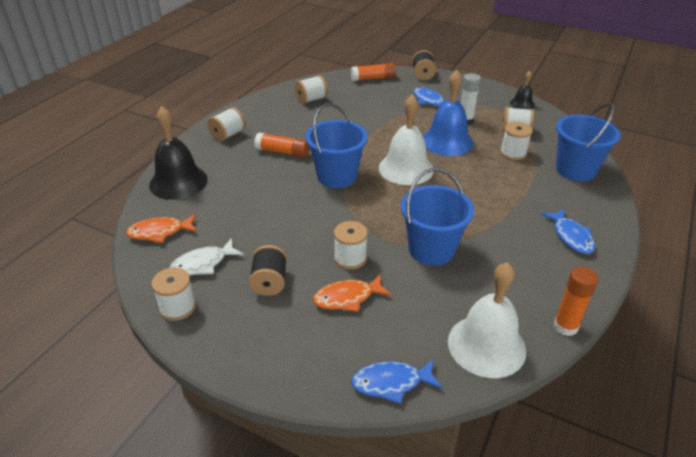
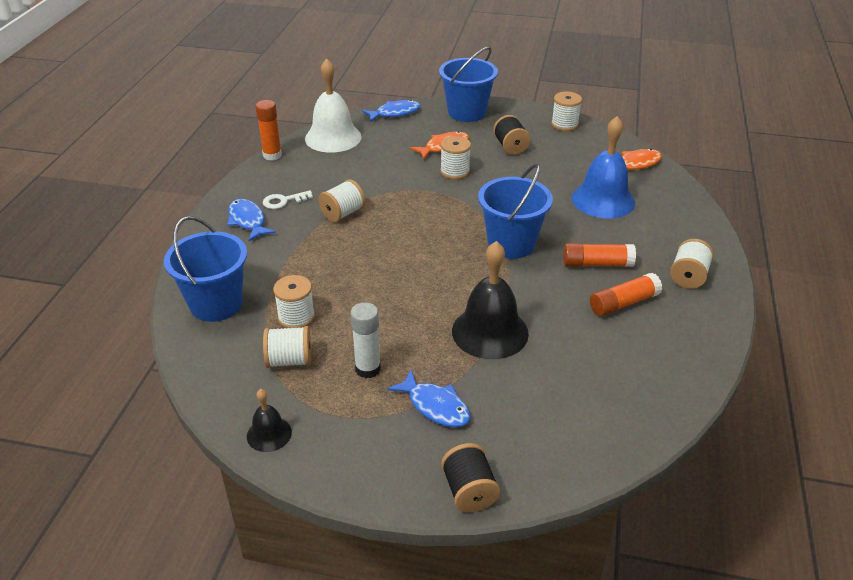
camera: 165 degrees right, 0 degrees up
(178, 182) = (674, 208): black bell -> black bell (490, 332)
(202, 264) = (574, 149): white fish -> none
(311, 99) = (633, 369): white spool -> white spool (343, 213)
(373, 78) = (562, 455): orange glue stick -> orange glue stick (623, 303)
(406, 168) = (434, 268): white bell -> none
(431, 249) = (384, 189): blue bucket -> blue bucket (466, 112)
(447, 141) = (390, 321): blue bell -> blue bell (603, 200)
(539, 253) = (283, 201): none -> white key

